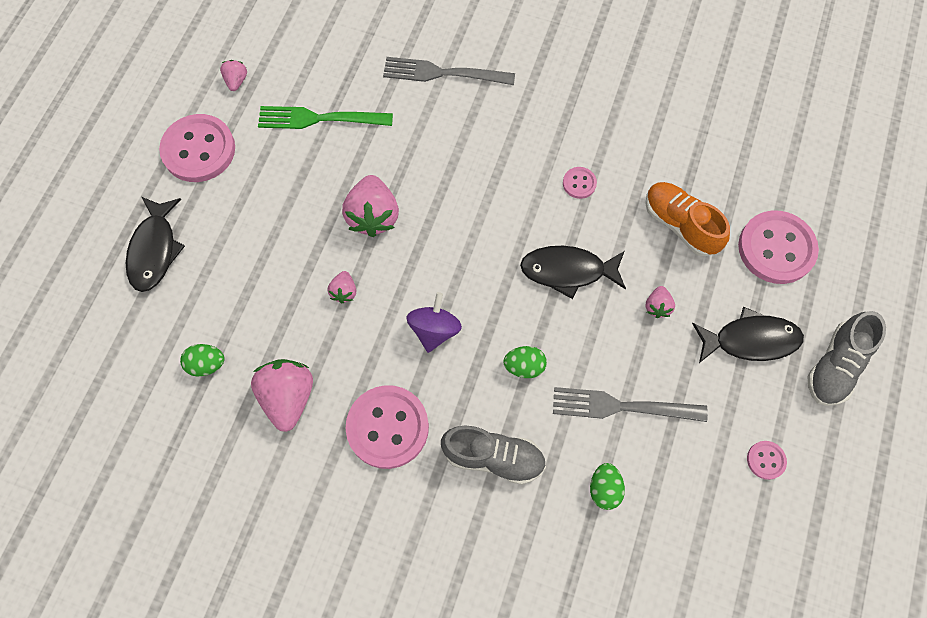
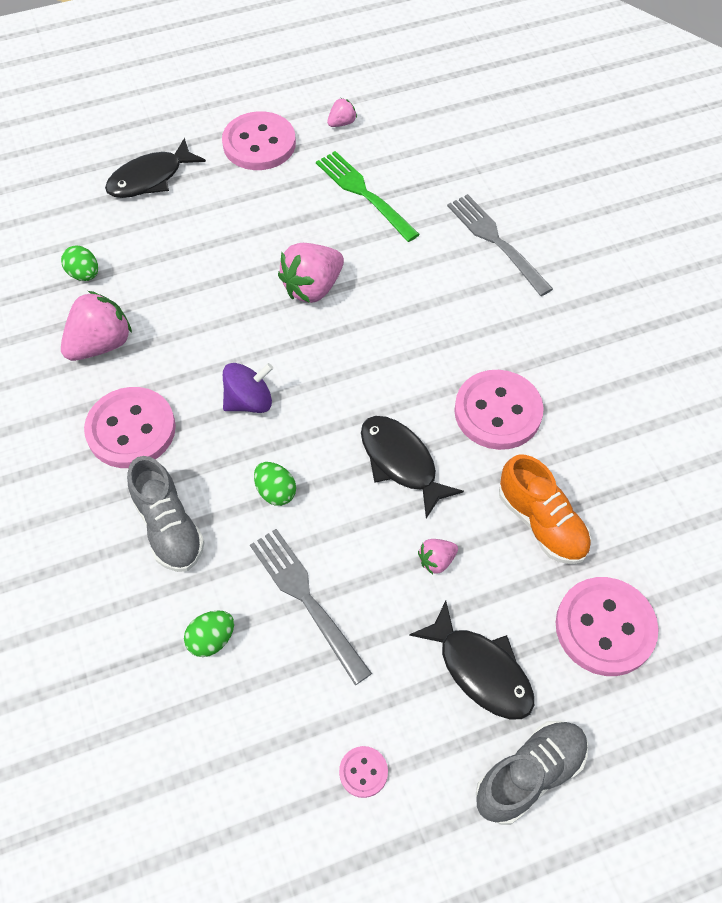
camera: 50 degrees right, 10 degrees down
(344, 292) = (226, 316): pink strawberry -> none
(579, 183) = (497, 412): pink button -> pink button, size x2.19
(680, 225) = (541, 523): orange shoe -> orange shoe turned 135 degrees clockwise
(835, 366) = (529, 775): grey shoe -> grey shoe turned 150 degrees clockwise

